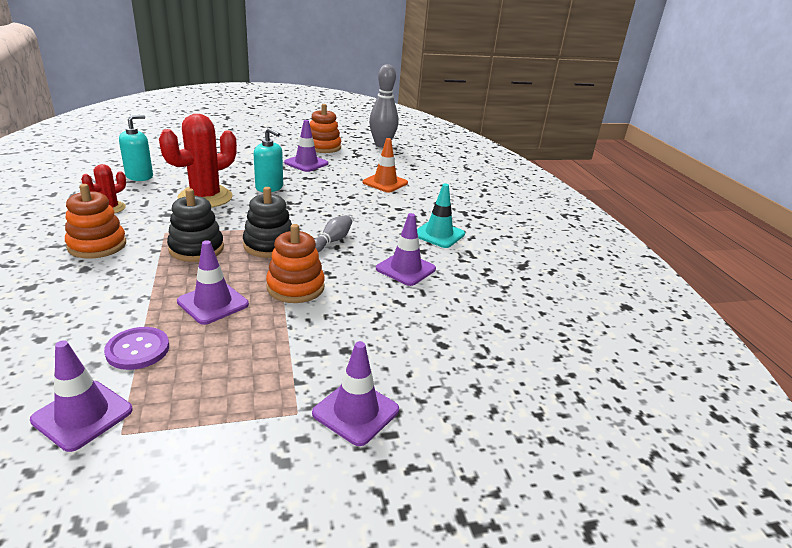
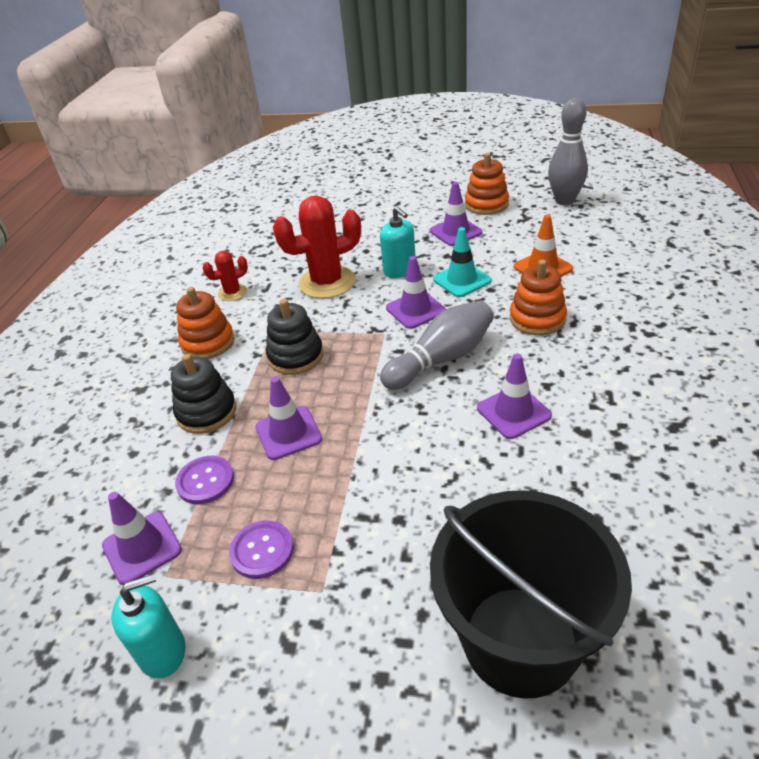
camera: 30 degrees right, 10 degrees up
(139, 176) = (272, 248): turquoise soap dispenser -> turquoise soap dispenser (162, 651)
(223, 393) = (262, 550): none -> purple button
(269, 245) = (370, 358): black stacking toy -> black stacking toy (206, 412)
(295, 287) = (377, 423): orange stacking toy -> orange stacking toy (537, 319)
(332, 241) = (441, 359): grey bowling pin -> grey bowling pin, size x1.87
(356, 412) = (379, 604): purple traffic cone -> purple traffic cone (415, 310)
(438, 234) = (579, 360): turquoise traffic cone -> turquoise traffic cone (462, 280)
(482, 412) = (520, 640): none -> black bucket

